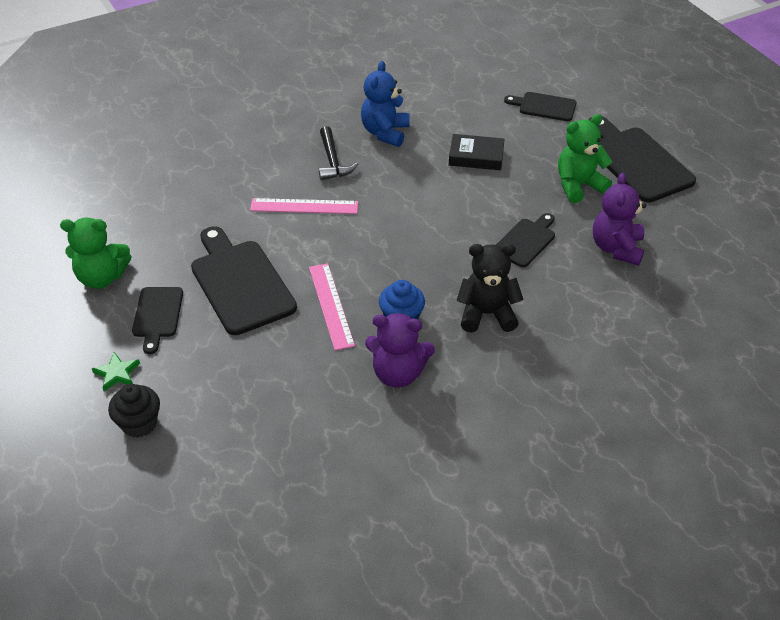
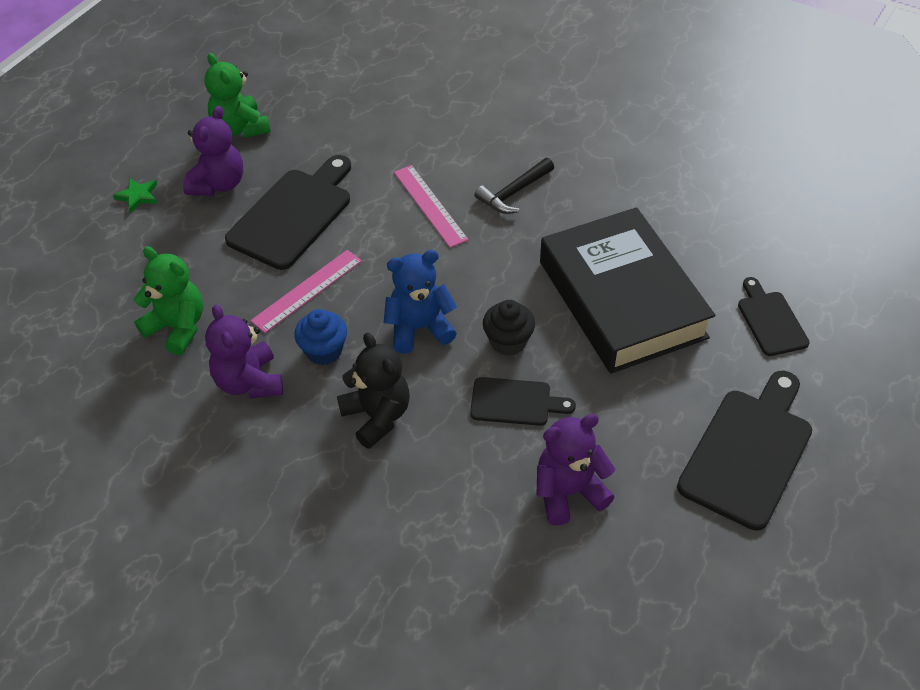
camera: 60 degrees right, 5 degrees up
(139, 423) = (91, 238): black cupcake -> black cupcake (508, 341)
(157, 315) = (218, 184): black cutting board -> purple teddy bear
(385, 133) = (594, 209): blue teddy bear -> blue teddy bear (419, 328)
(476, 156) = (621, 299): black book -> black book, size x2.34
(578, 186) = (651, 412): green teddy bear -> green teddy bear (177, 327)

